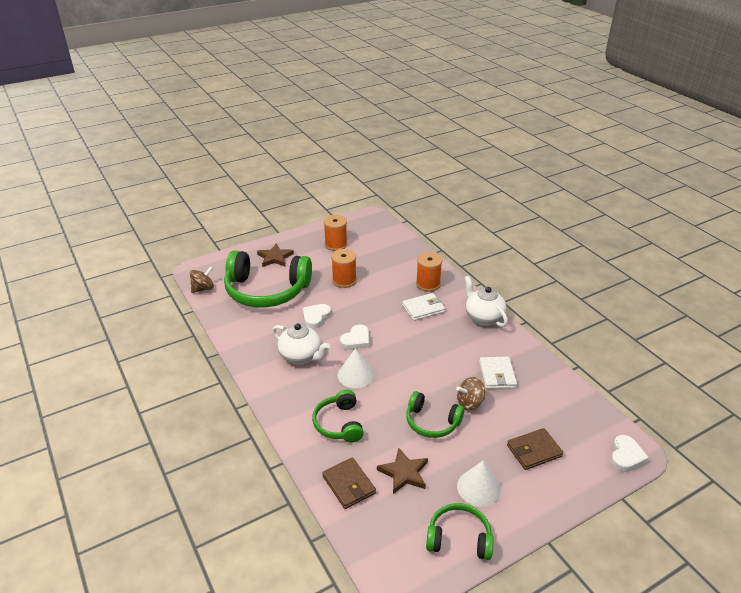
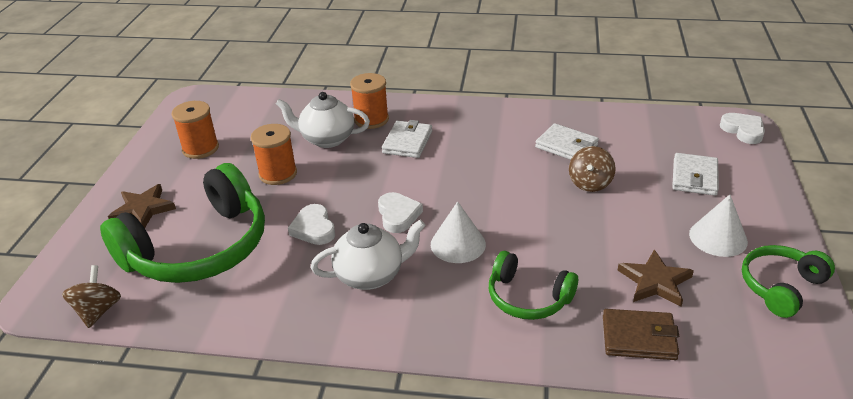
camera: 50 degrees left, 0 degrees up
(432, 422) = (594, 223): green headphones -> none
(483, 317) = (471, 112): white teapot -> white teapot (326, 139)
(534, 451) = (694, 177): brown wallet -> white wallet

